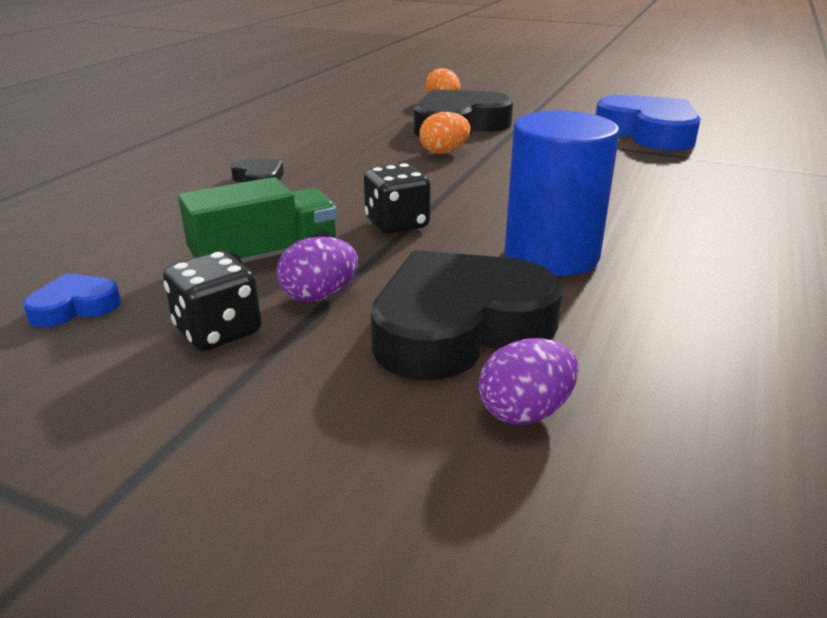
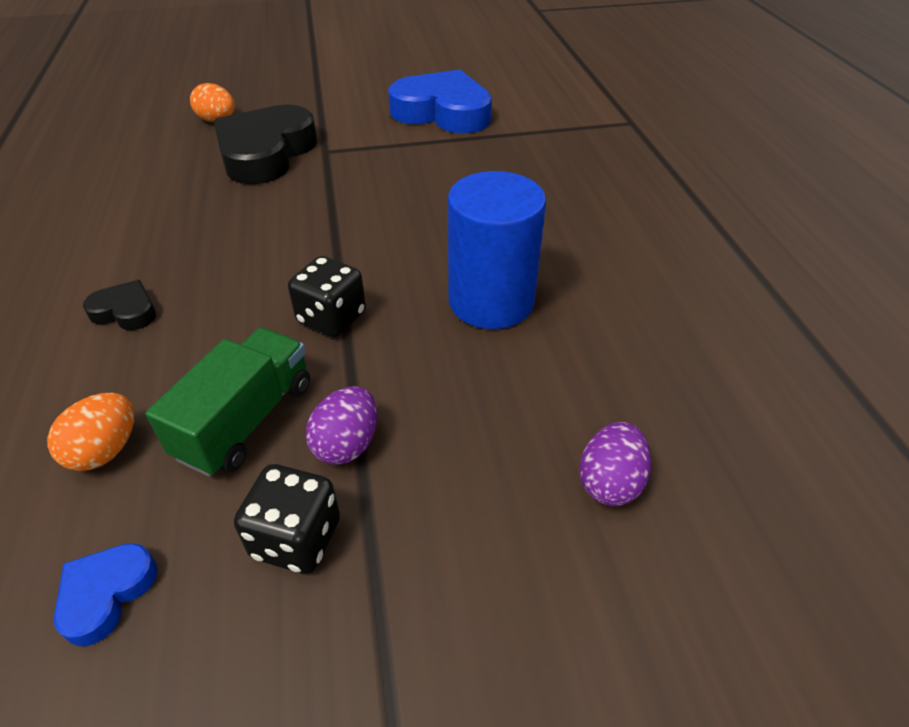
camera: 35 degrees left, 15 degrees up
(444, 152) = (286, 198): orange egg -> orange egg (105, 450)
(459, 327) = (492, 419): black heart -> none

